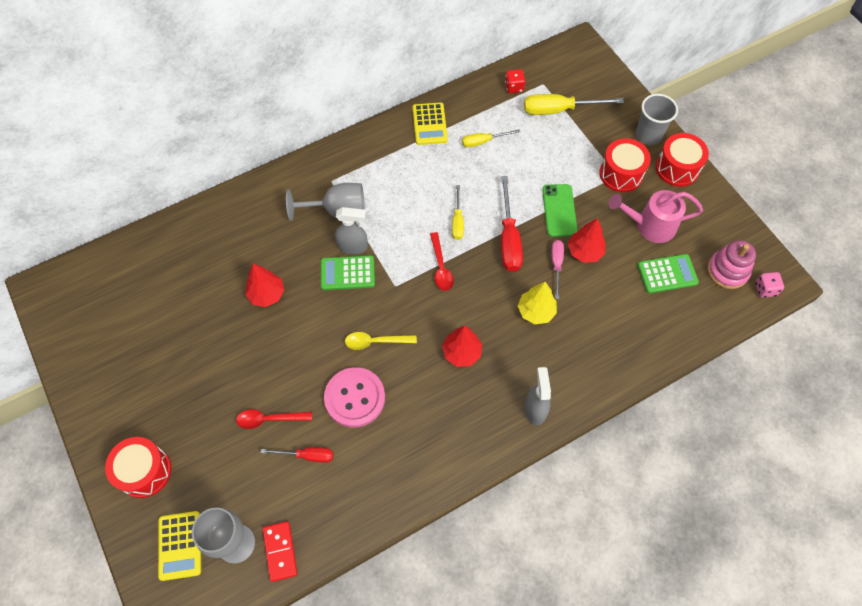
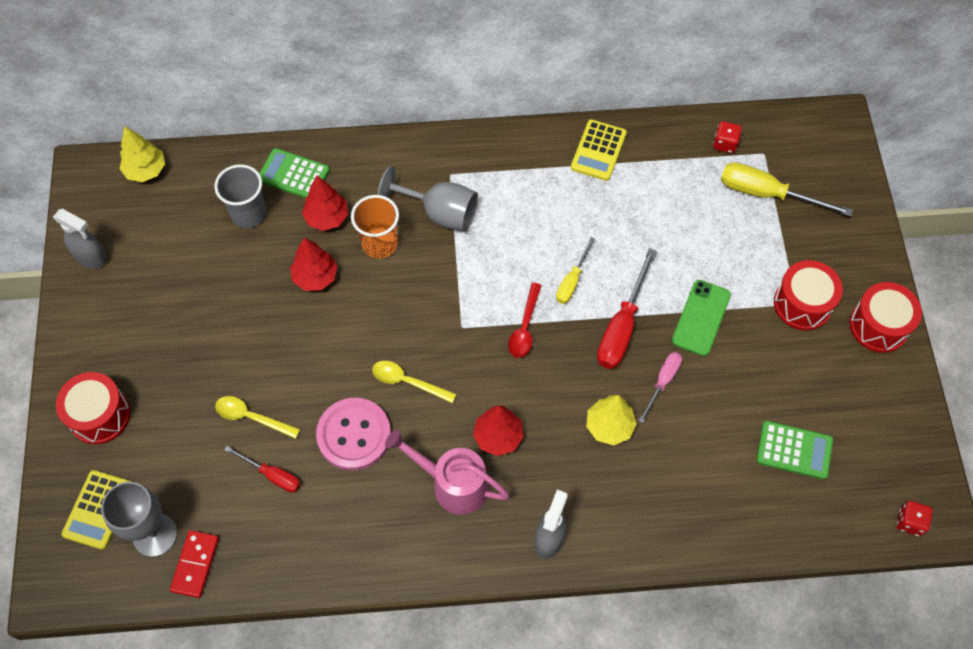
camera: 25 degrees right, 0 degrees up
(91, 268) = (146, 170): none -> yellow tree
(269, 419) = (252, 417): red spoon -> yellow spoon
(303, 251) = (379, 244): none -> orange cup
(347, 273) = (415, 290): green calculator -> green calculator (293, 175)
(353, 246) = (437, 261): grey spray bottle -> grey spray bottle (91, 257)
(483, 141) = (652, 197): yellow screwdriver -> none
(585, 252) = (706, 380): red tree -> red tree (327, 217)
(648, 135) = (864, 269): grey cup -> grey cup (248, 214)
(649, 225) = (804, 382): pink watering can -> pink watering can (452, 483)
(727, 271) = (873, 479): pink stacking toy -> none
(765, 289) = (910, 522): pink dice -> red dice

